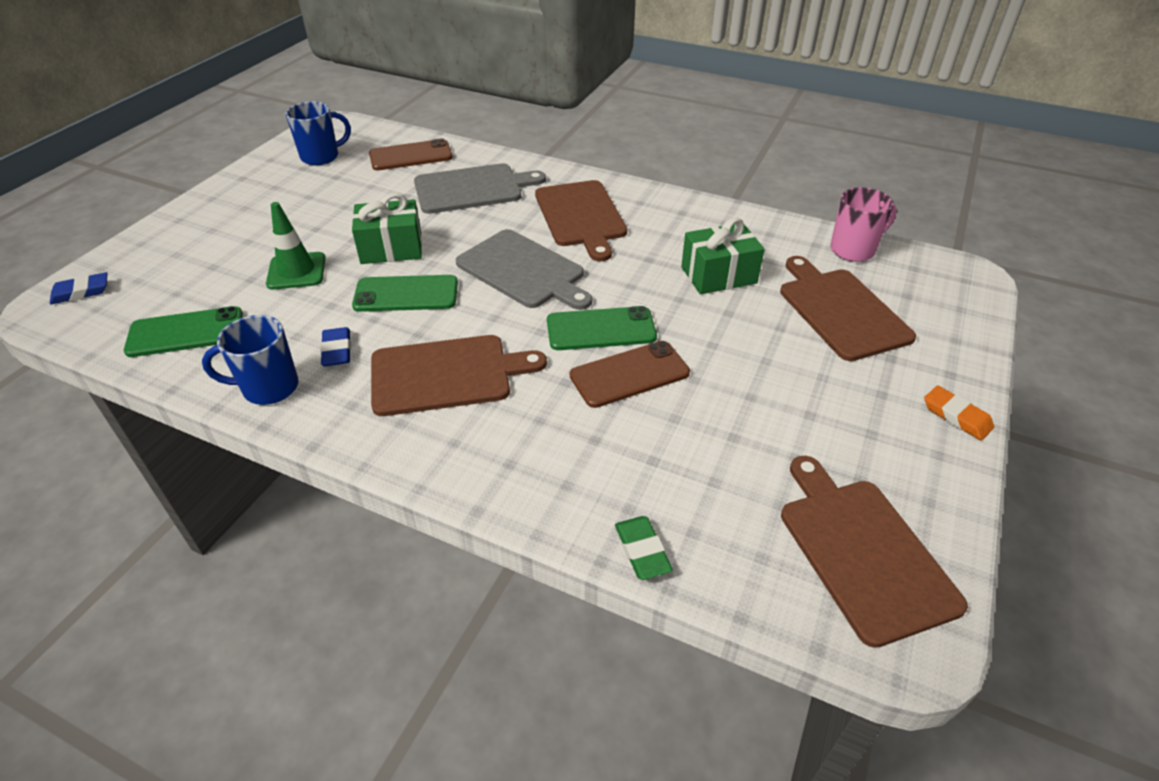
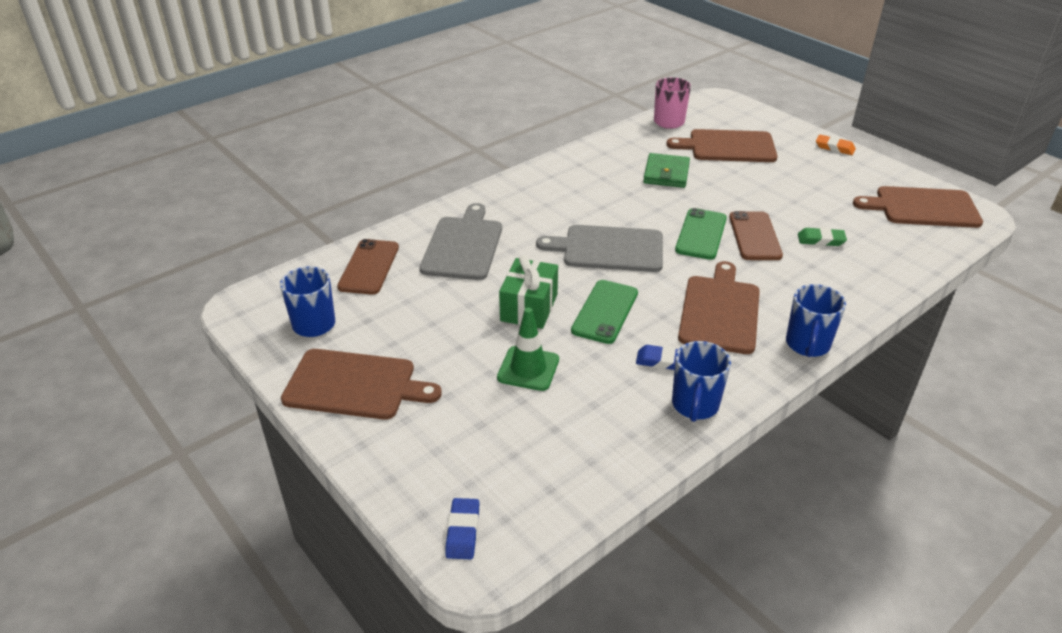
camera: 65 degrees left, 5 degrees down
(185, 332) = (586, 451): green phone -> none
(411, 461) = (807, 345): none -> blue mug
(523, 271) = (609, 249): grey cutting board -> grey cutting board turned 150 degrees counterclockwise
(581, 216) = (551, 205): brown cutting board -> brown cutting board (354, 385)
(642, 550) = (908, 273): green eraser -> green eraser (821, 240)
(718, 275) = (666, 174): green gift -> green wallet
(956, 416) = (834, 148): orange eraser -> orange eraser turned 45 degrees clockwise

